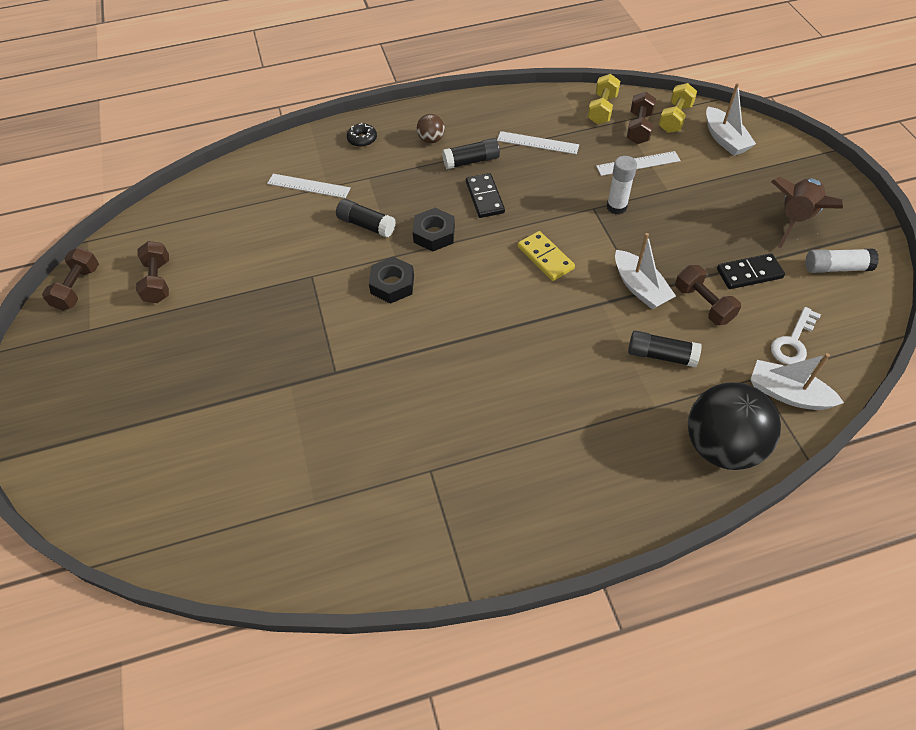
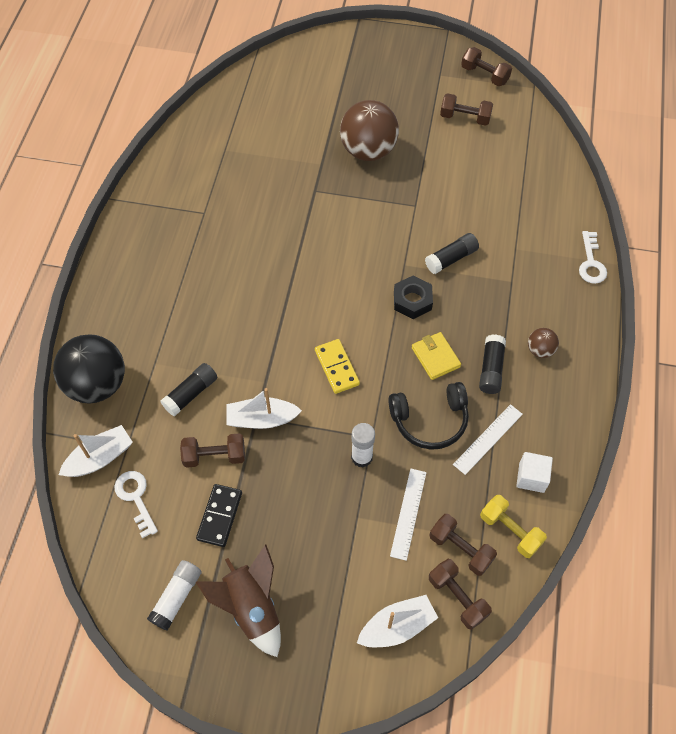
camera: 115 degrees right, 5 degrees up
(248, 347) = (368, 151): none -> brown ball
(308, 186) = (523, 236): white ruler -> none
(317, 136) = (591, 263): none -> white key
(362, 139) = (569, 296): black donut -> none
(392, 284) = (374, 252): black nut -> none
(484, 197) = (435, 357): black domino -> yellow wallet
(545, 258) = (337, 367): yellow domino -> yellow domino turned 75 degrees clockwise
(548, 179) = (430, 420): none -> black headphones
(550, 112) = (531, 477): none -> white cube
(675, 118) = (457, 597): yellow dumbbell -> brown dumbbell
(724, 139) = (397, 626): white boat -> white boat turned 150 degrees clockwise

